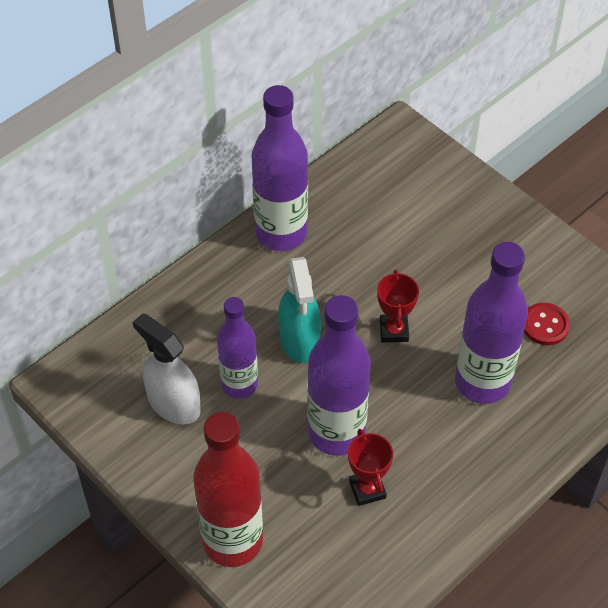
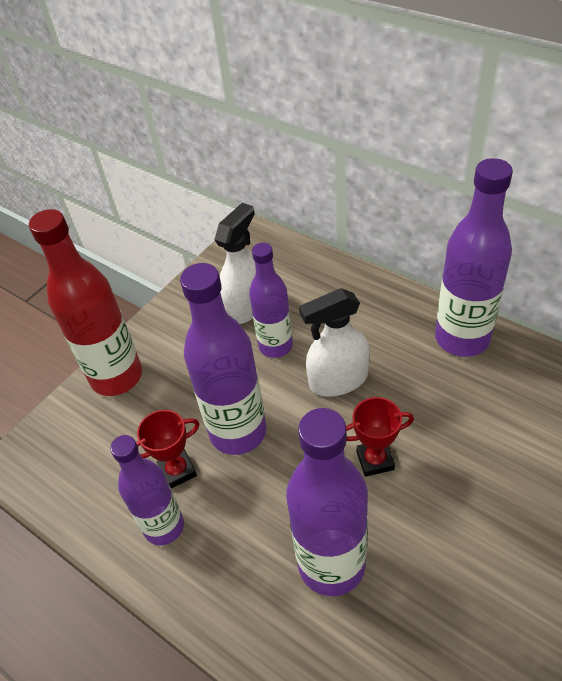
camera: 85 degrees right, 5 degrees down
(299, 339) = (338, 380): turquoise spray bottle -> white spray bottle
(423, 506) = (164, 527): none -> purple bottle
(545, 325) = (439, 631): red button -> none

